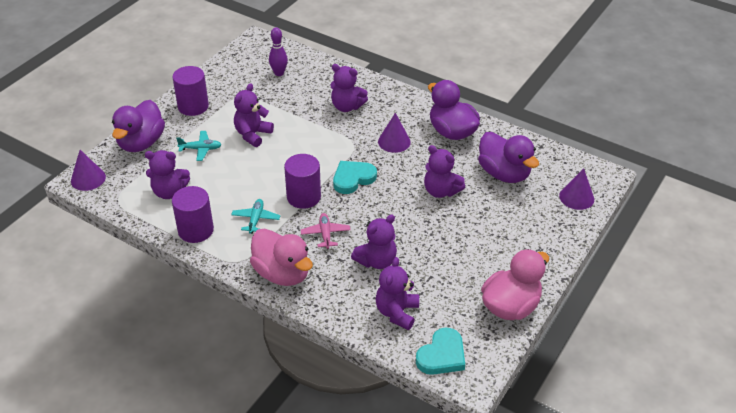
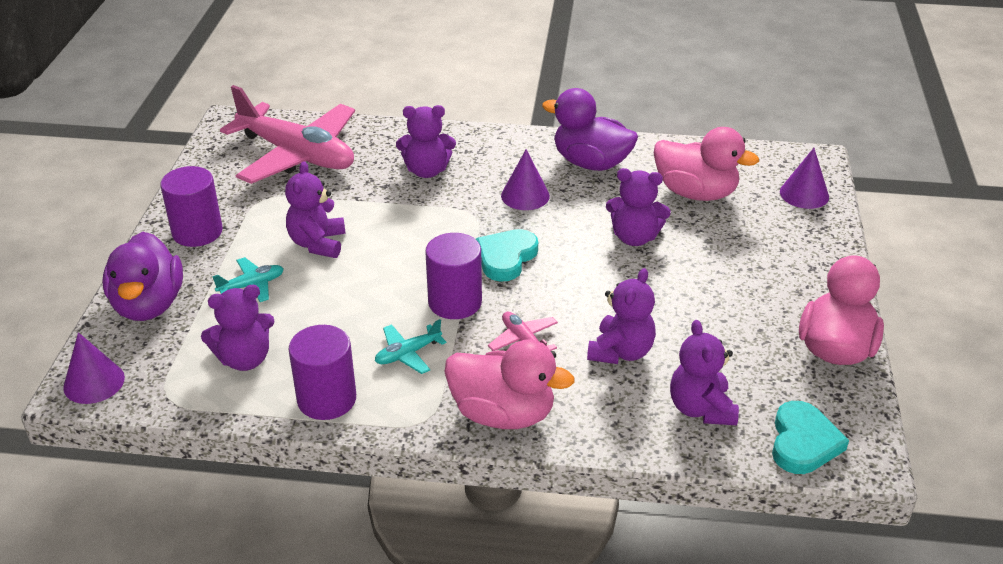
camera: 25 degrees left, 5 degrees down
(256, 219) = (408, 354): turquoise plane -> turquoise plane turned 105 degrees counterclockwise
(279, 73) = (297, 155): purple bowling pin -> pink plane
(504, 173) = (695, 193): purple duck -> pink duck

